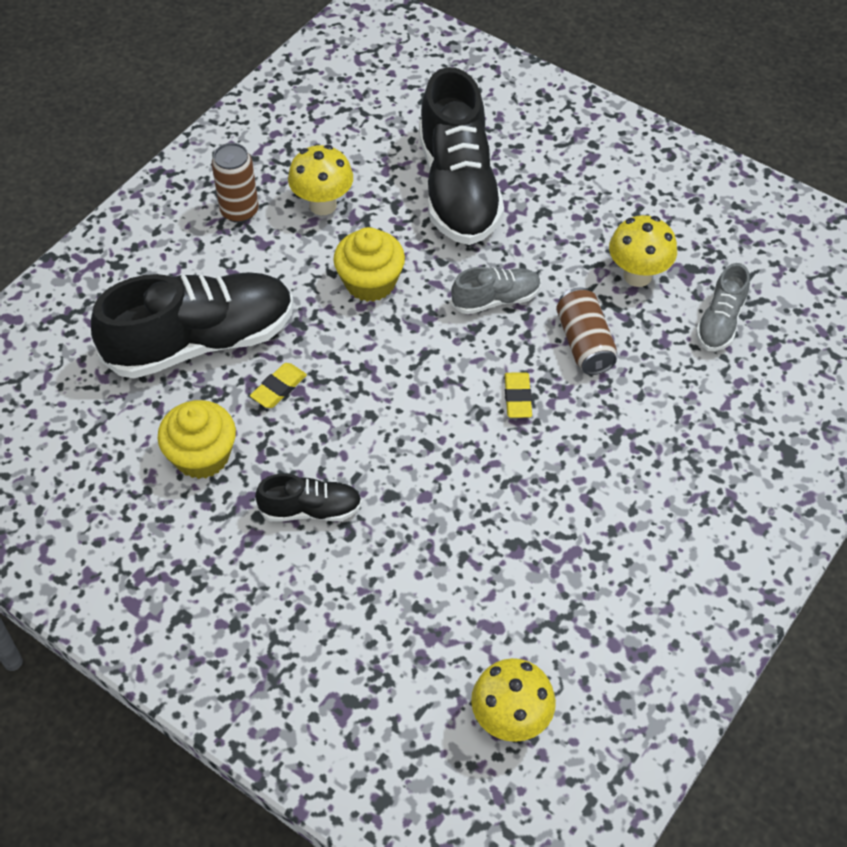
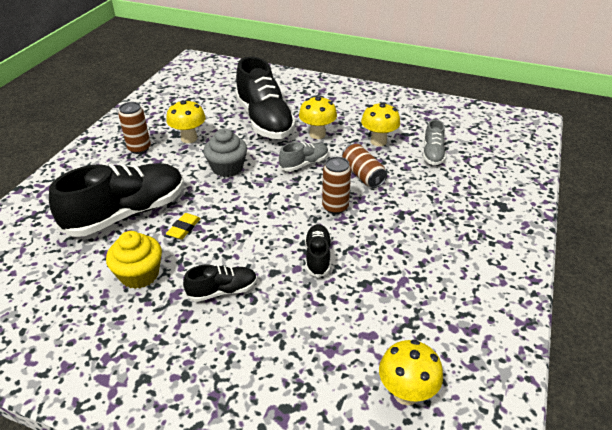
camera: 15 degrees left, 15 degrees down
(370, 282) = (227, 168): yellow cupcake -> grey cupcake
(462, 483) = (318, 256): none -> black shoe
(518, 398) = (335, 207): yellow eraser -> brown can
(538, 238) = (317, 134): none -> yellow mushroom

